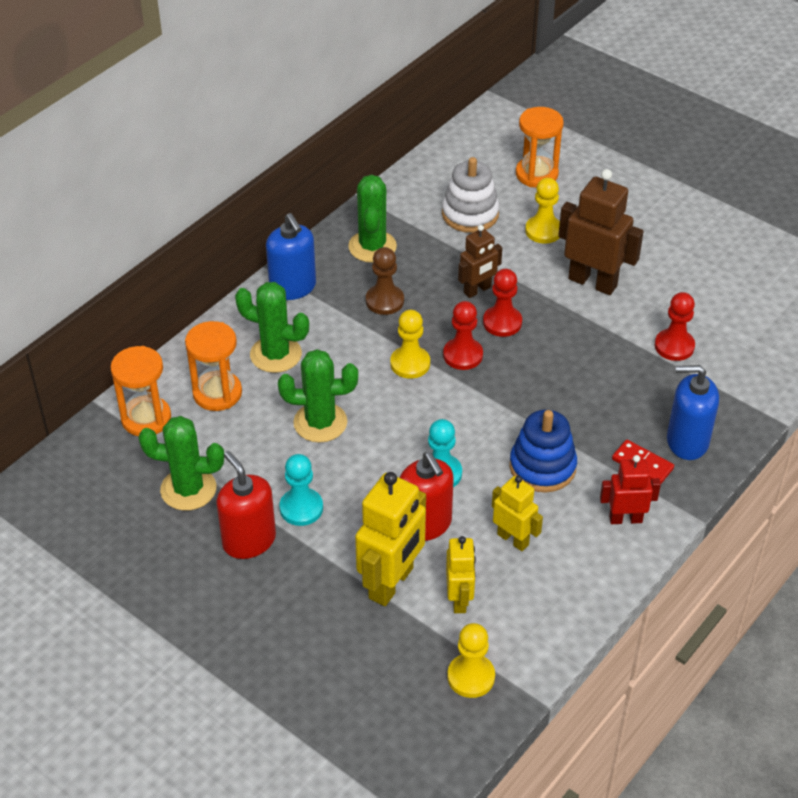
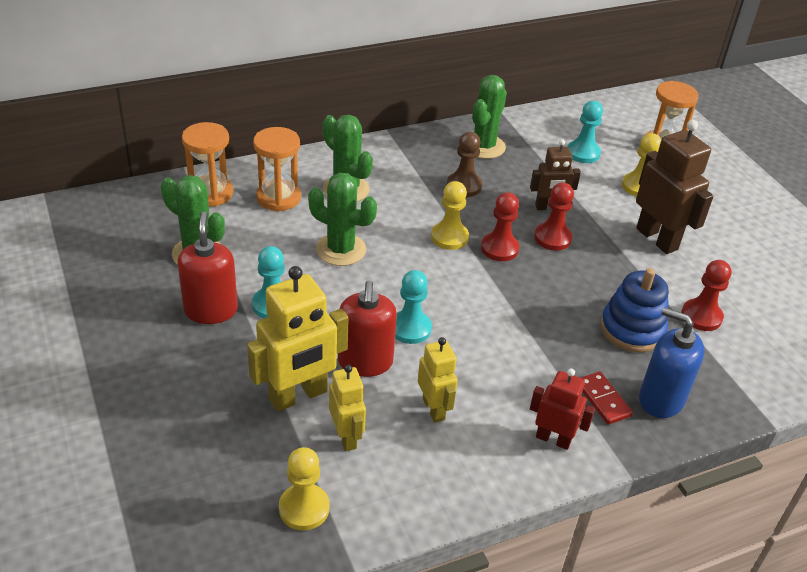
camera: 25 degrees right, 5 degrees down
(293, 287) = (397, 150): blue soap dispenser -> none
(459, 599) = (346, 437): yellow robot -> yellow robot turned 45 degrees counterclockwise
(470, 214) = (583, 153): white stacking toy -> turquoise pawn
(542, 467) = (505, 362): blue stacking toy -> blue stacking toy (632, 329)

